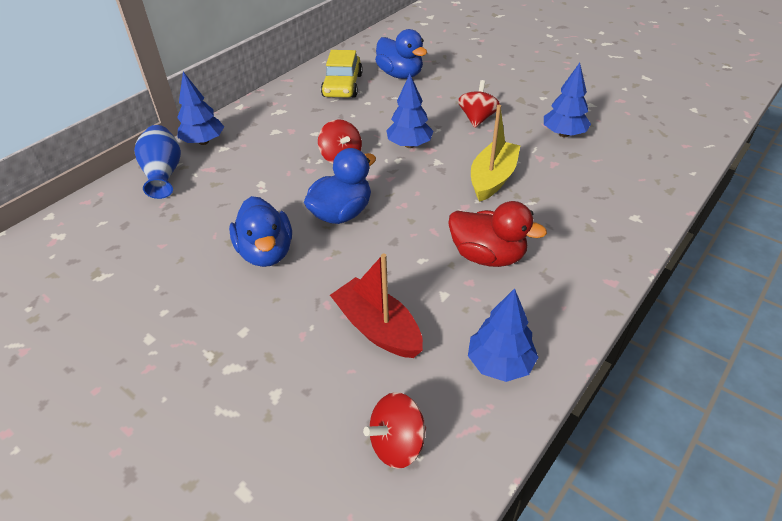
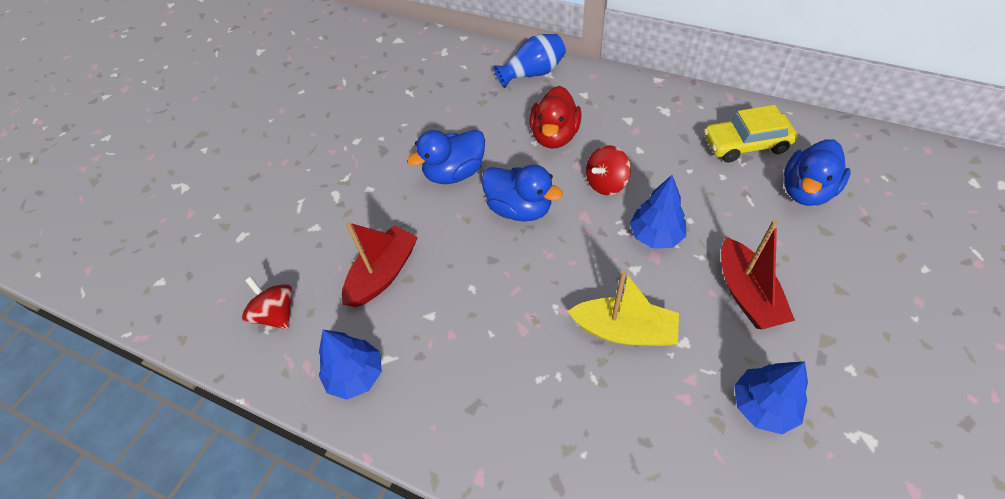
camera: 80 degrees right, 10 degrees up
(203, 142) = (588, 78): blue tree -> none
(477, 119) = (746, 294): red spinning top -> red boat
(487, 256) = (491, 345): red duck -> red duck (554, 136)

